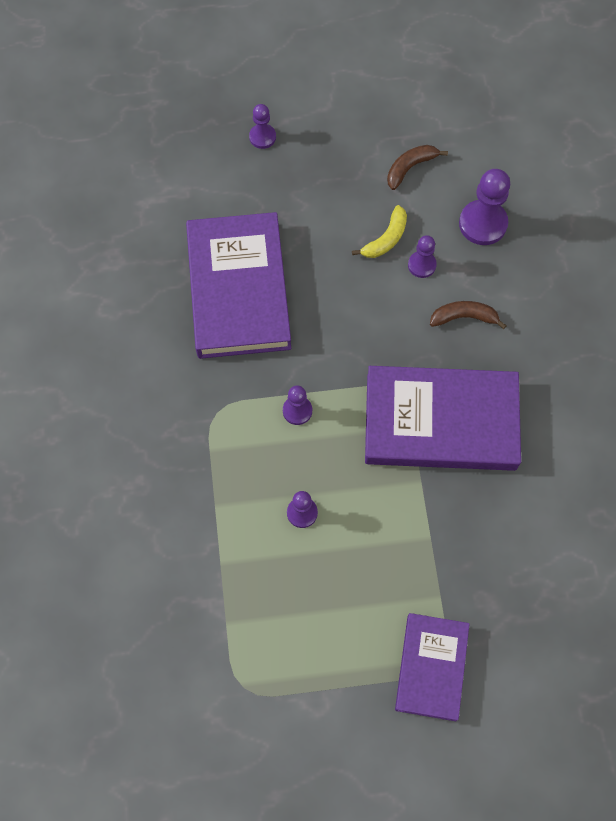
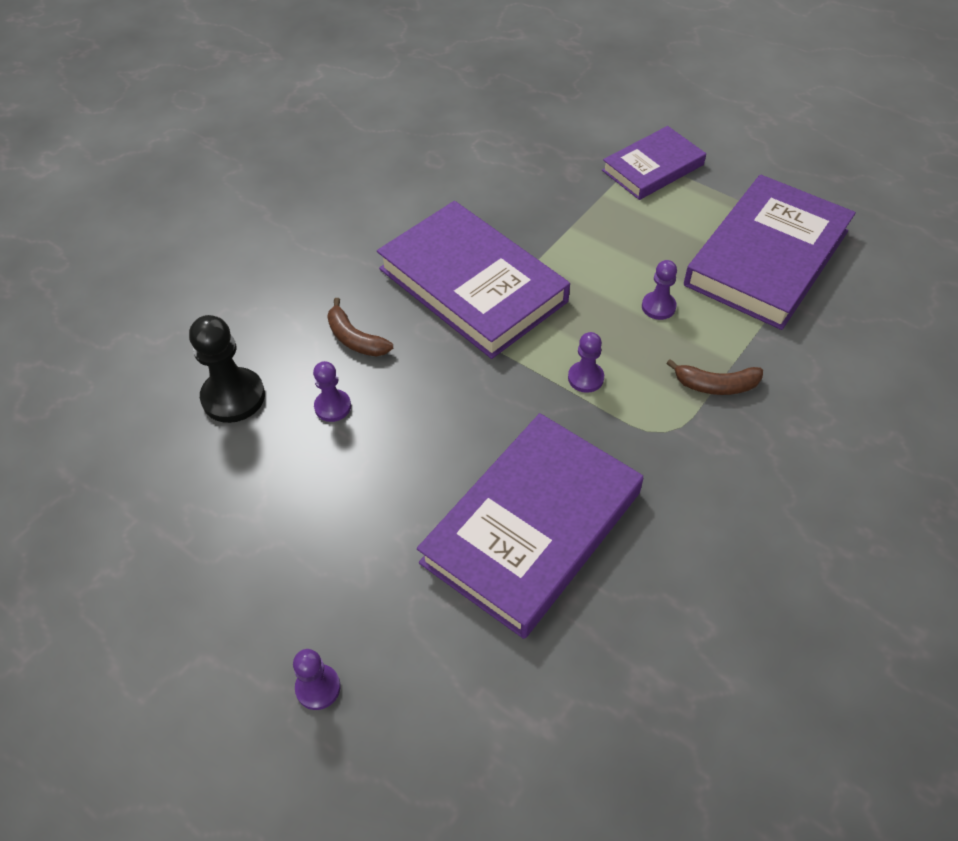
camera: 135 degrees left, 15 degrees down
(264, 634) = (766, 258): none -> purple book
(386, 239) = (333, 456): yellow banana -> none
(410, 168) = (220, 505): brown banana -> brown banana (716, 385)
(483, 224) = (233, 397): purple pawn -> black pawn

